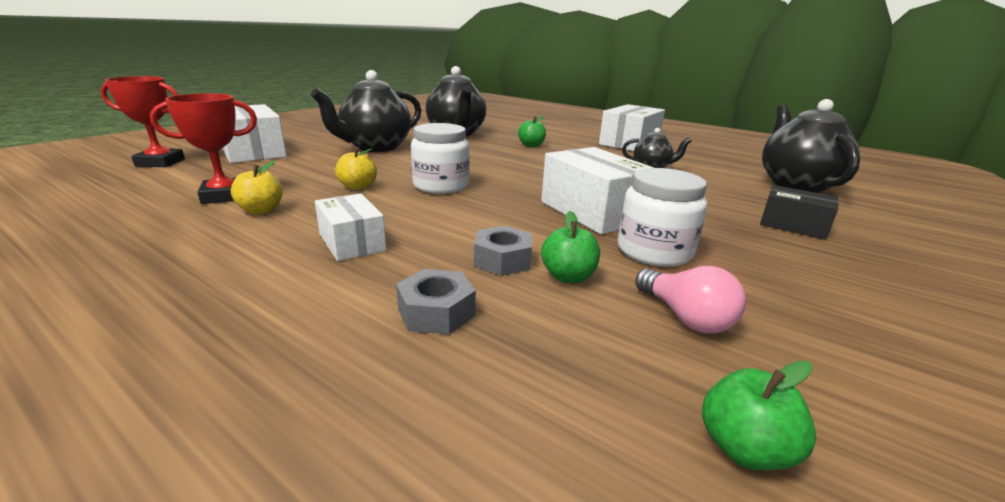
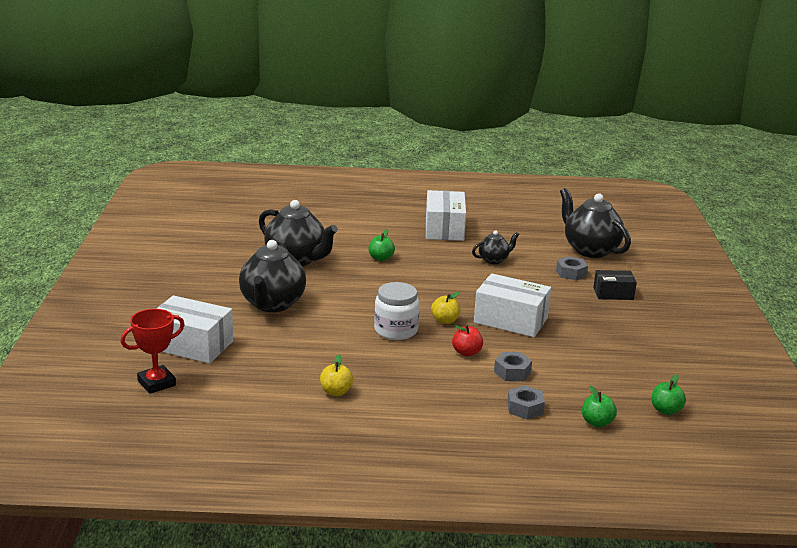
camera: 35 degrees left, 0 degrees up
(224, 196) = (286, 391): red trophy -> none
(352, 242) = (428, 391): white box -> none
(358, 187) = (349, 351): yellow apple -> yellow apple (445, 321)
(480, 223) = (466, 352): none -> red apple
(568, 277) = (551, 370): green apple -> green apple (597, 422)
(654, 251) = (569, 339): white jar -> none
(685, 317) = (613, 372): pink light bulb -> none
(743, 195) = (571, 273): none -> grey nut

